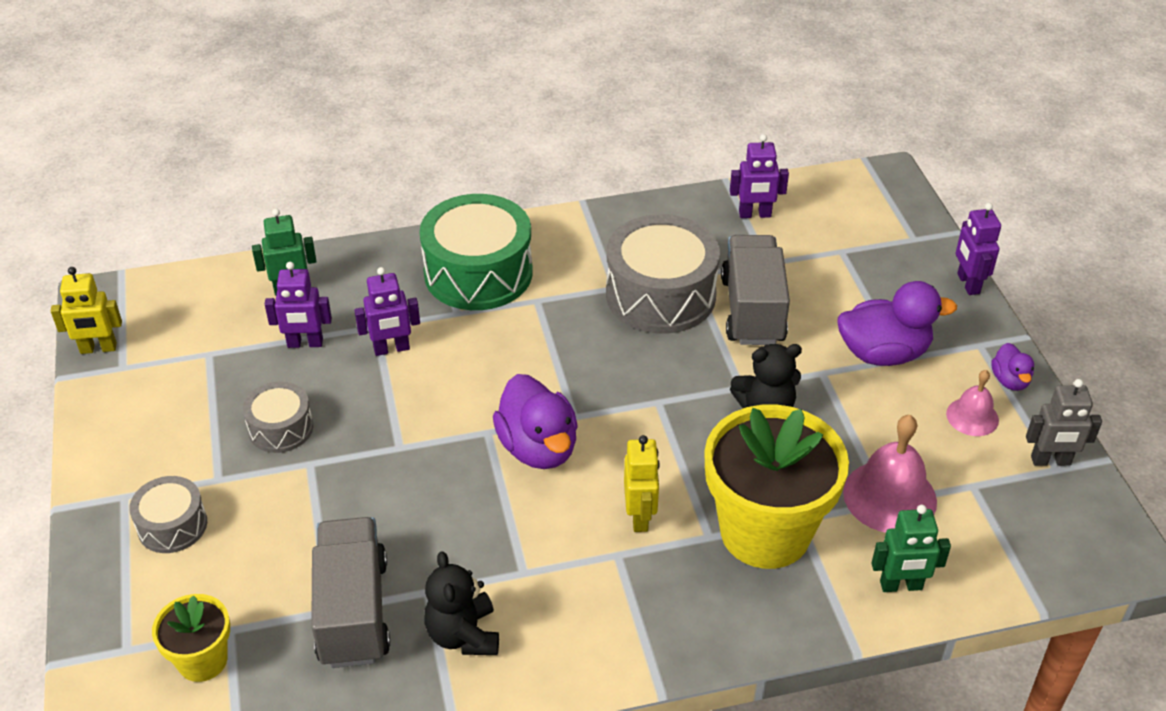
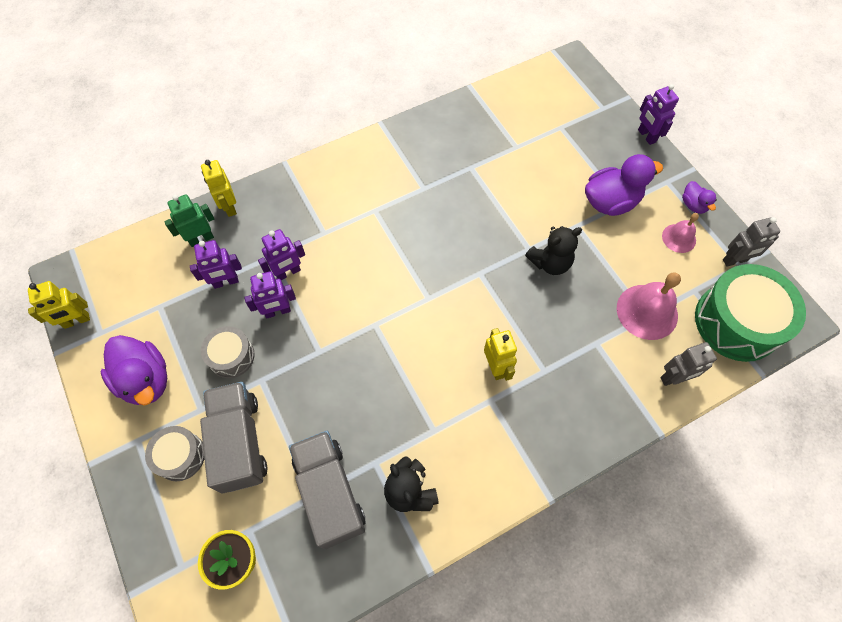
camera: 15 degrees left, 20 degrees up
(341, 260) = (229, 207): none -> yellow robot
(478, 273) = (328, 196): green drum -> green drum (737, 322)
(538, 448) = (413, 329): purple duck -> purple duck (146, 380)
(660, 295) = (455, 187): grey drum -> none
(752, 310) = (518, 187): grey truck -> grey truck (239, 442)
(755, 214) = (497, 110): purple robot -> purple robot (277, 311)
(765, 532) = (578, 358): yellow flower pot -> none
(901, 586) = (674, 378): green robot -> grey robot

